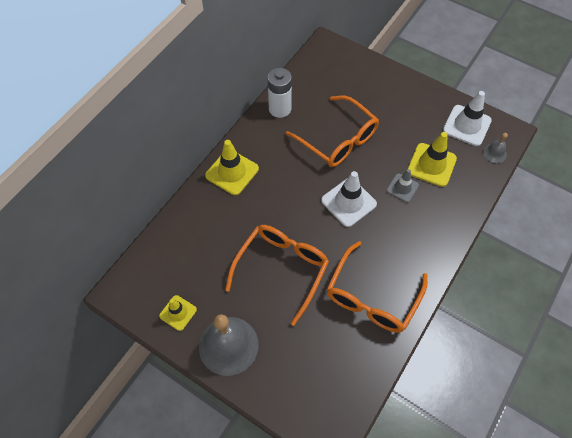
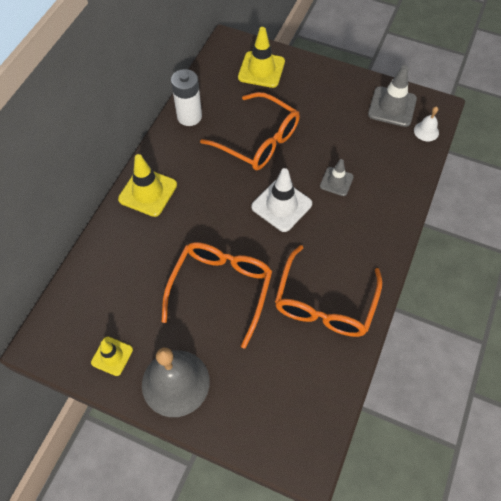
camera: 10 degrees left, 0 degrees up
(431, 165) = (363, 153): yellow traffic cone -> yellow traffic cone (261, 70)
(467, 125) = (392, 107): white traffic cone -> grey traffic cone
(494, 153) = (426, 131): grey bell -> white bell

